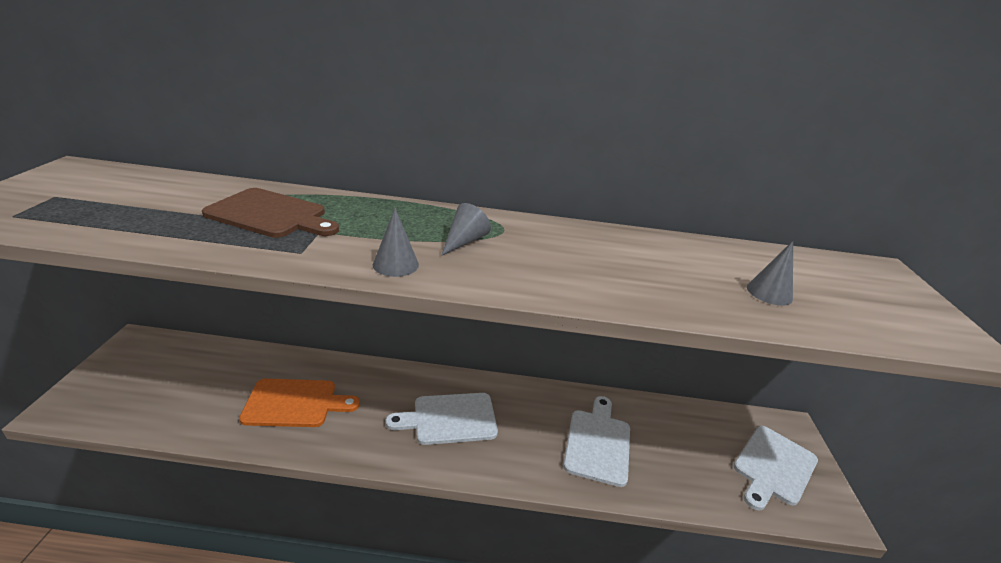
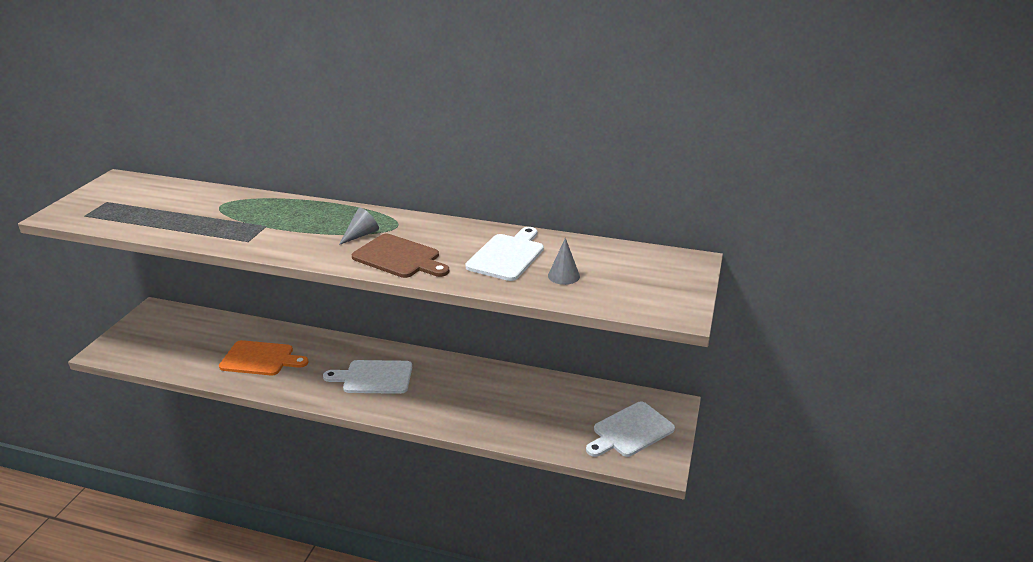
camera: 15 degrees right, 0 degrees up
(270, 215) = (237, 214): brown cutting board -> brown cutting board (399, 258)
(395, 264) = (305, 250): grey cone -> none
(598, 443) = (487, 402): white cutting board -> white cutting board (507, 256)

